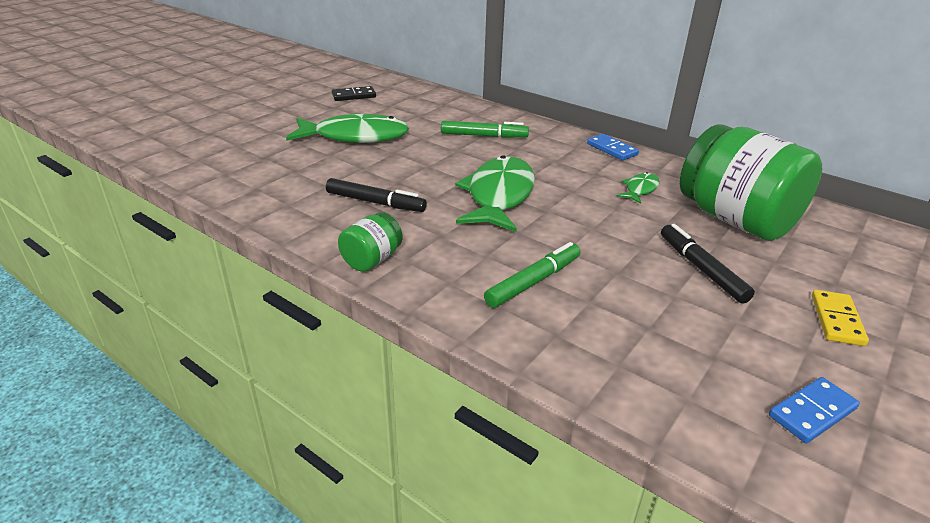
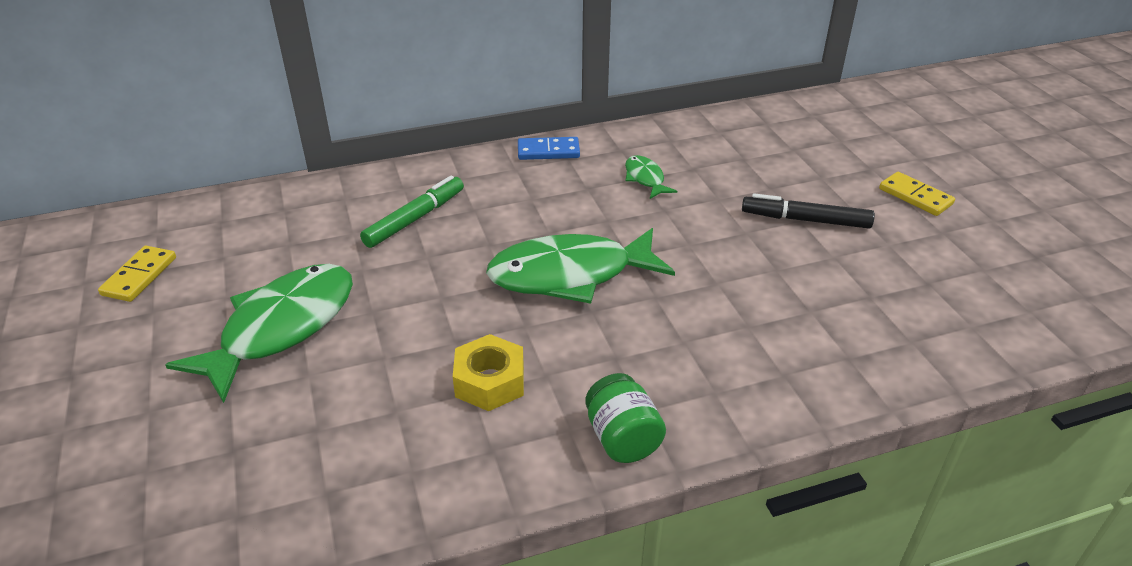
camera: 55 degrees left, 5 degrees up
(354, 96) = (139, 276): black domino -> yellow domino
(375, 202) = (490, 381): black marker -> yellow nut
(499, 196) = (570, 275): green fish -> green fish turned 60 degrees counterclockwise
(533, 281) = (755, 331): green marker -> none
(736, 220) = (744, 158): green jar -> none
(812, 412) = (1013, 273): blue domino -> none

